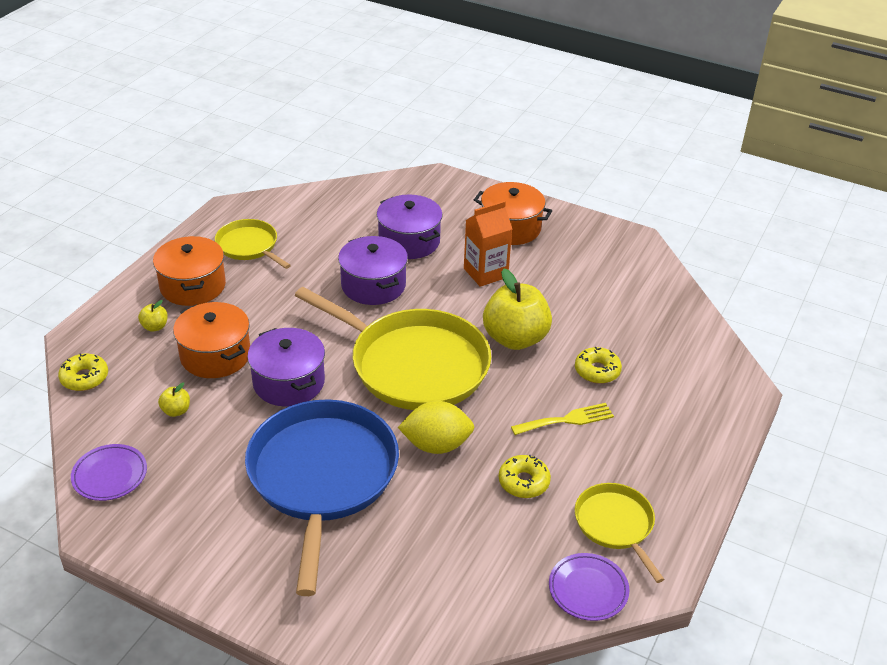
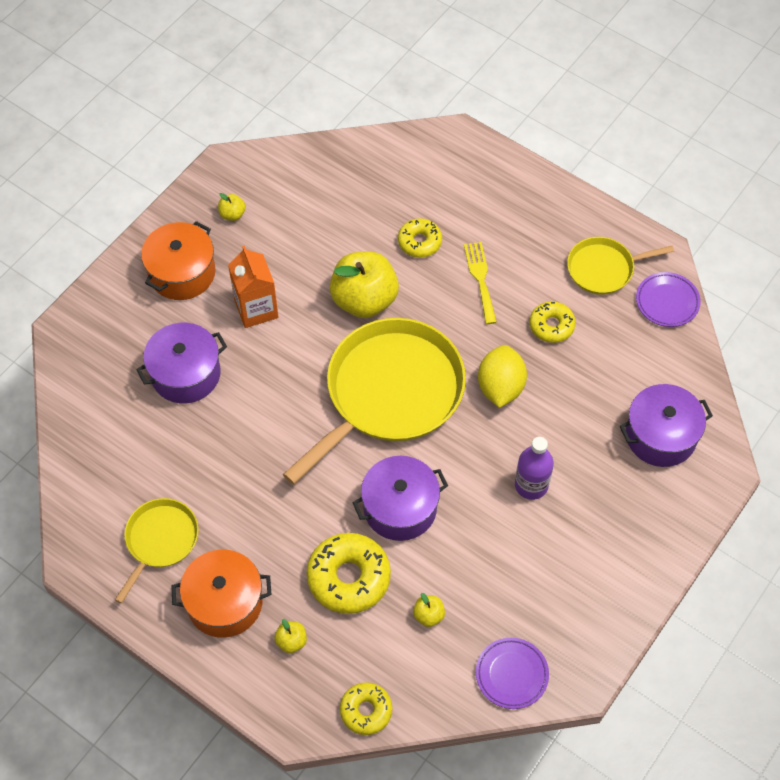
camera: 80 degrees left, 20 degrees up
(215, 355) = (349, 577): orange pot -> yellow donut
(249, 246) = (160, 540): yellow pan -> yellow pan turned 150 degrees clockwise
(322, 477) = (531, 485): blue pan -> purple bottle
(373, 285) = (257, 417): purple pot -> purple pot (660, 436)
(583, 249) = (232, 214): none -> yellow apple

